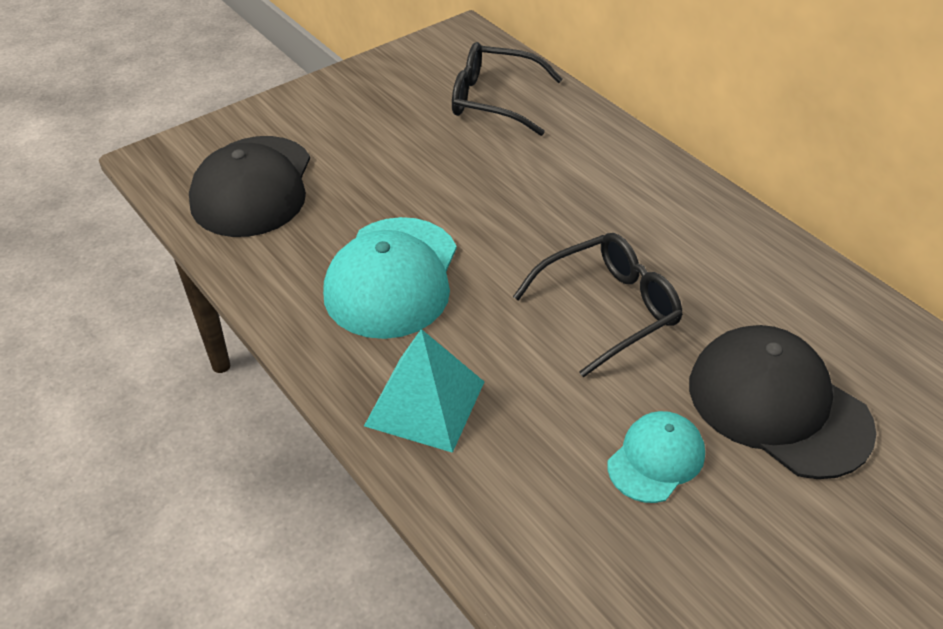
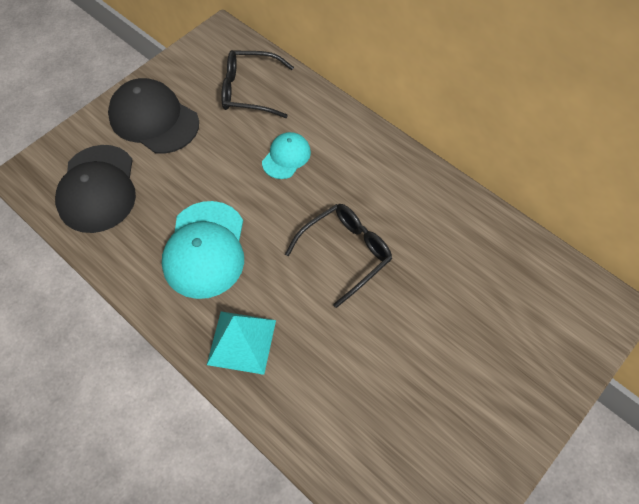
camera: 10 degrees left, 15 degrees up
(656, 459) = (386, 358): turquoise cap -> turquoise cap (286, 157)
(778, 405) = (454, 308): black cap -> black cap (154, 119)

